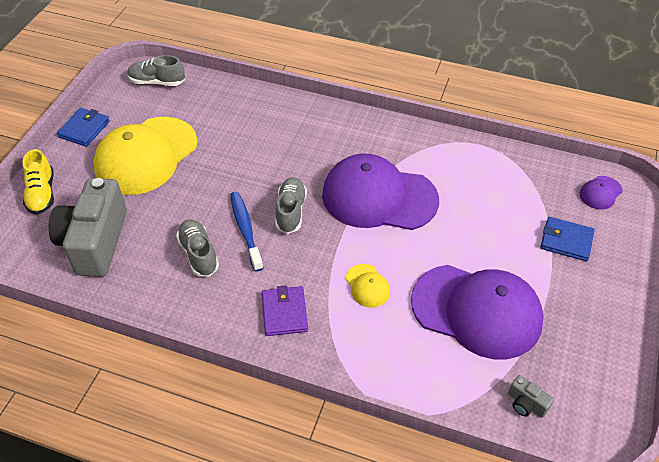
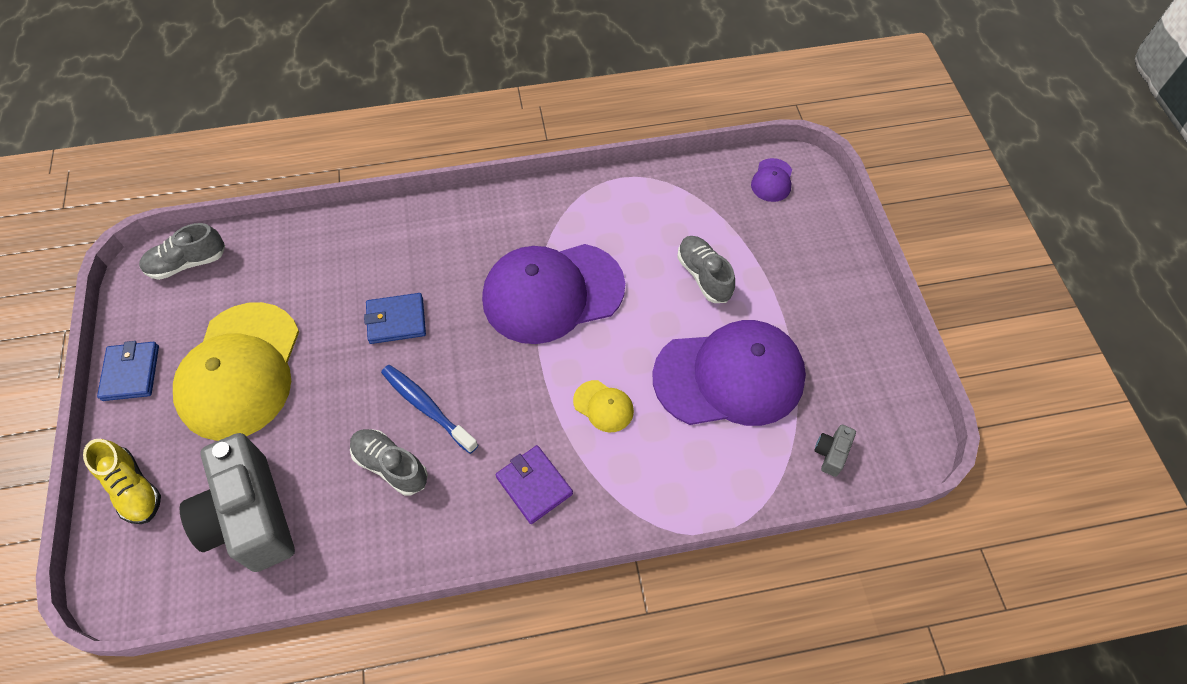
camera: 30 degrees left, 10 degrees up
(291, 211) = (465, 358): grey shoe -> grey shoe (704, 276)
(526, 404) = (831, 453): grey camera -> grey camera turned 105 degrees clockwise
(566, 241) = (770, 252): blue wallet -> blue wallet (396, 320)

